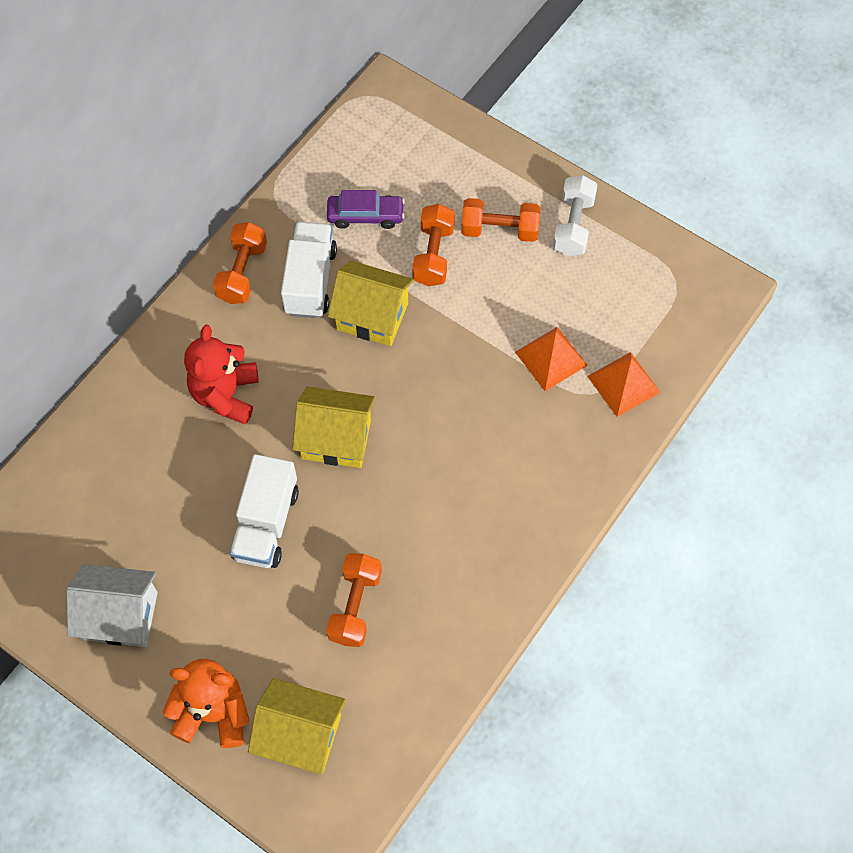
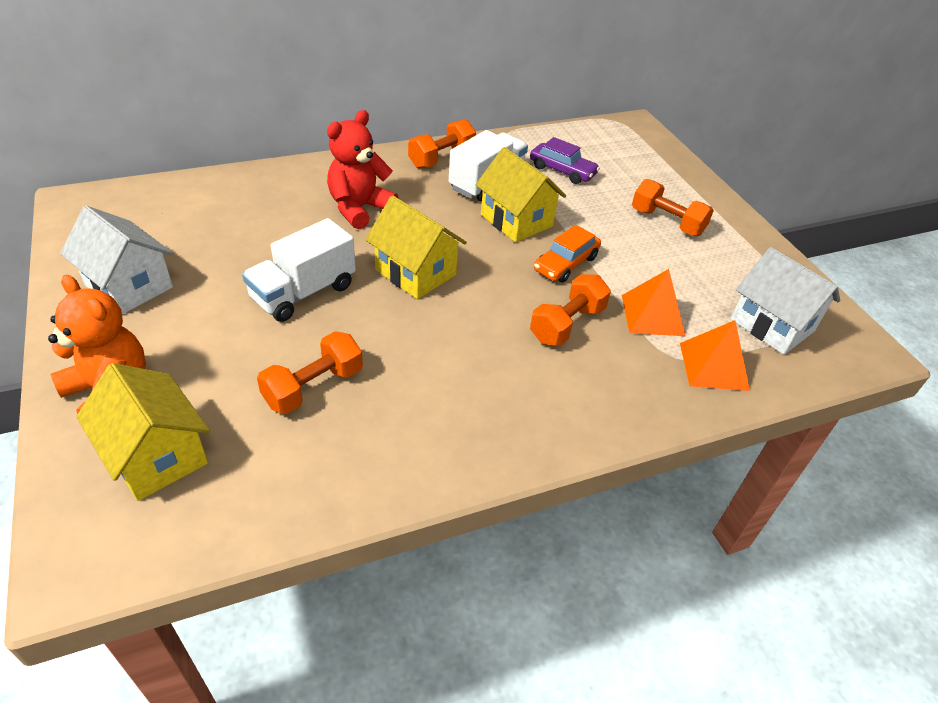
camera: 30 degrees right, 20 degrees down
(433, 255) = (598, 211): orange dumbbell -> orange dumbbell (567, 324)
(449, 344) = (566, 264): none -> orange car
(573, 225) = (736, 247): white dumbbell -> none
(644, 307) = (772, 325): none -> white house

